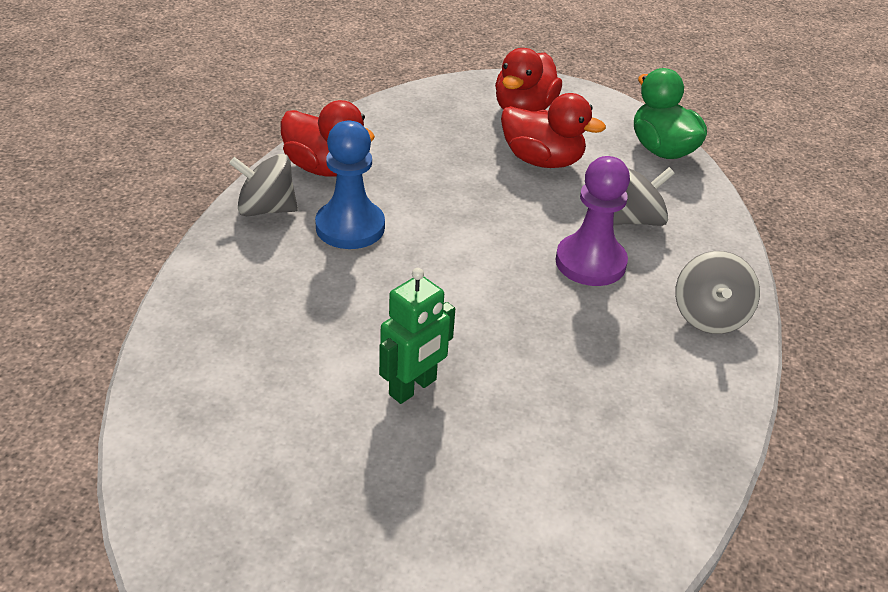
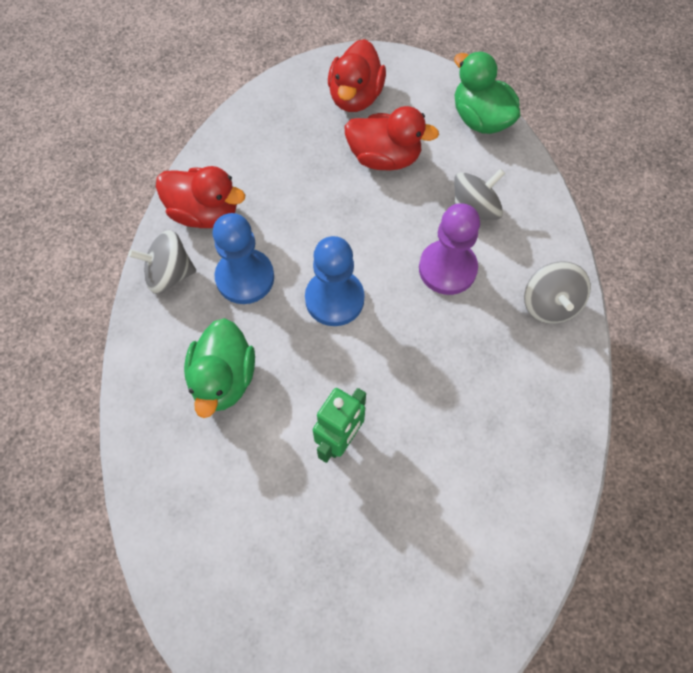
camera: 10 degrees left, 25 degrees up
(293, 307) = (224, 379): none -> green duck
(447, 263) = (334, 299): none -> blue pawn

